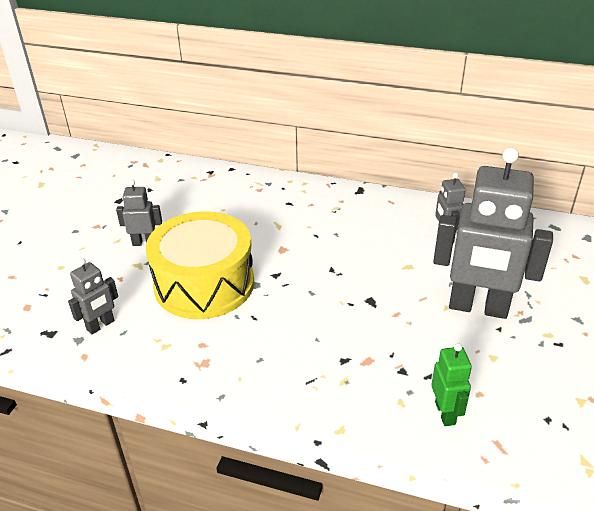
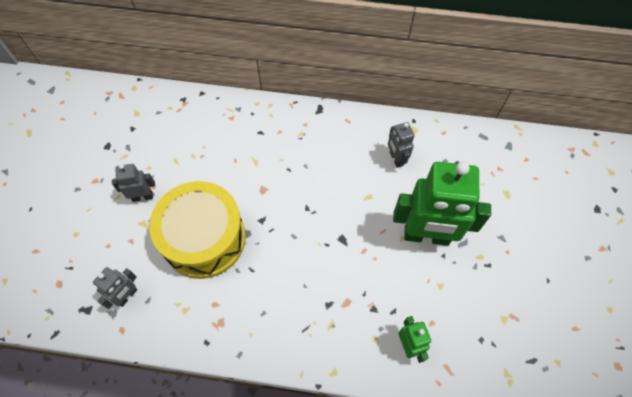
camera: 10 degrees left, 25 degrees up
(478, 308) = (426, 236): grey robot -> green robot

